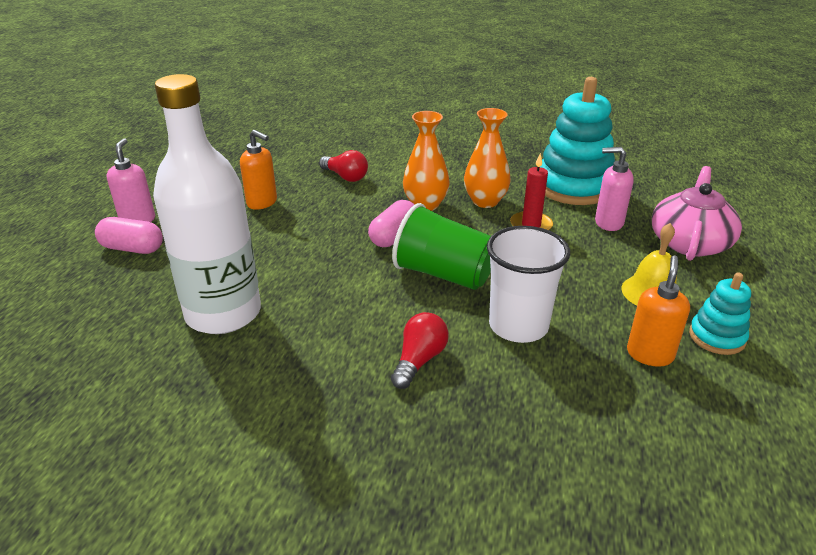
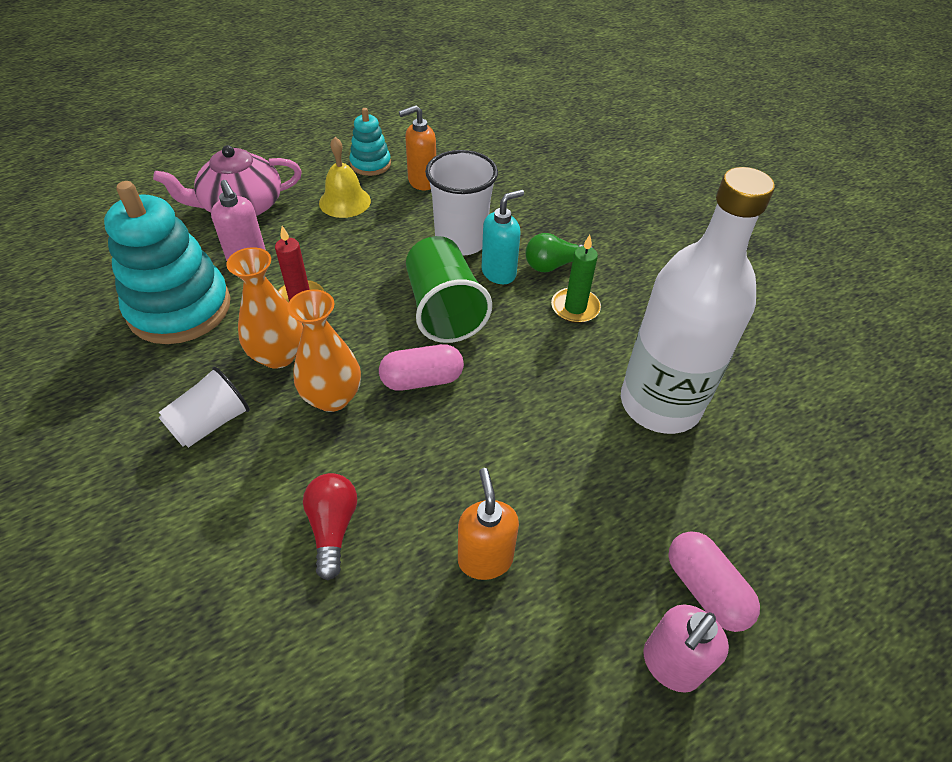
camera: 135 degrees left, 15 degrees up
(356, 337) = (575, 308): none -> green candle
(419, 360) = (554, 265): red light bulb -> green light bulb
(450, 323) = (499, 273): none -> turquoise soap dispenser
(459, 170) = (211, 423): none -> white cup

